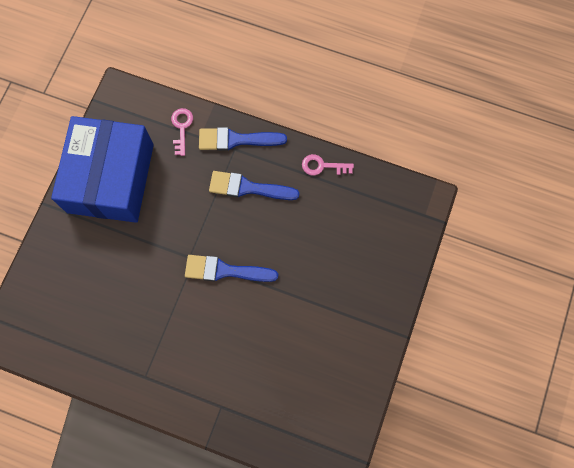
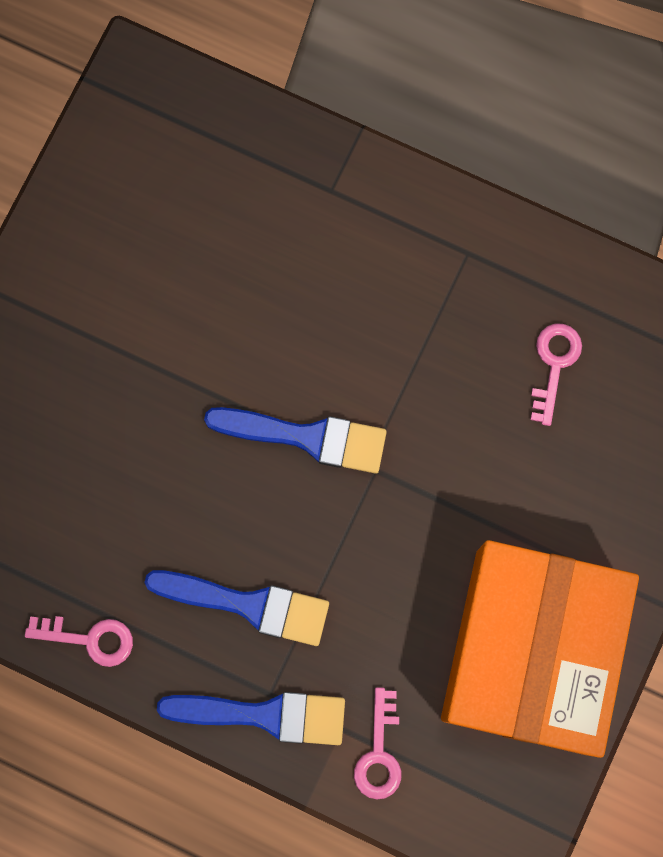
camera: 175 degrees left, 5 degrees up
(98, 319) = (554, 365): none -> pink key
(111, 178) = (531, 651): blue box -> orange box

